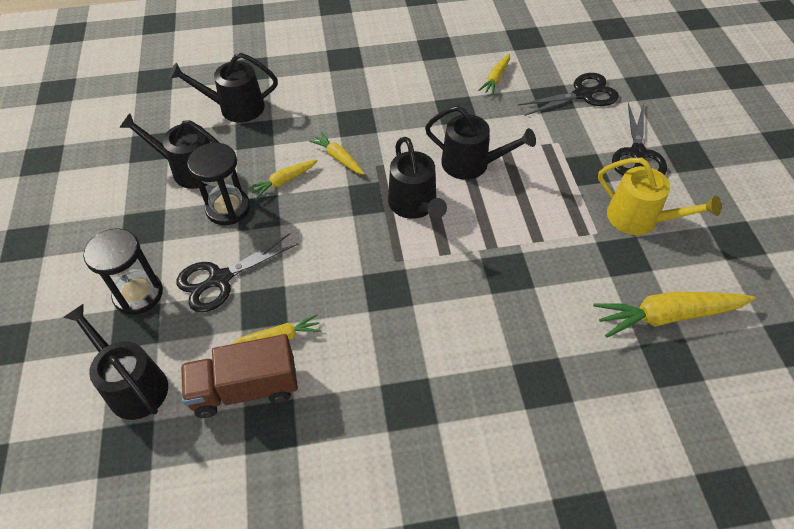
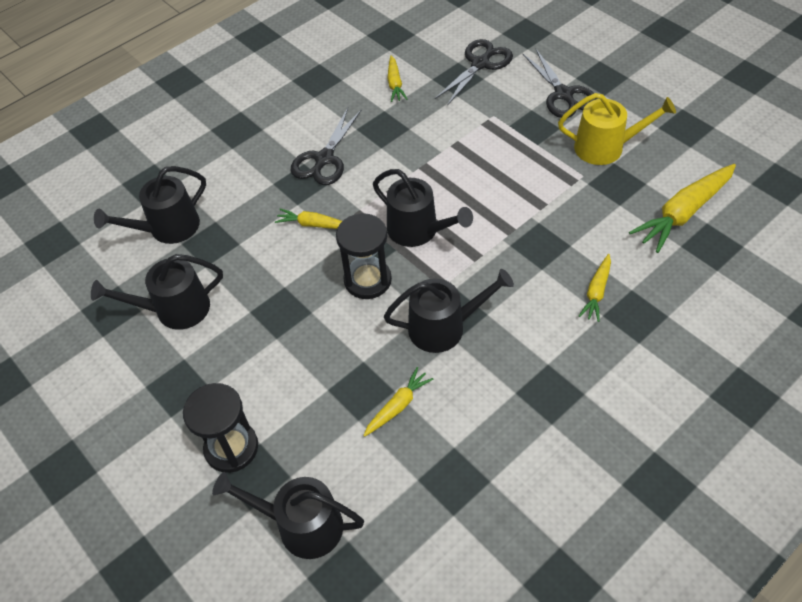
camera: 30 degrees left, 0 degrees up
(219, 279) = (298, 390): black scissors -> black scissors (324, 159)
(228, 208) = (248, 324): black hourglass -> black hourglass (367, 280)
(245, 388) = (406, 465): brown truck -> none
(284, 181) = (280, 272): yellow carrot -> yellow carrot (596, 292)
(471, 164) = (436, 170): black watering can -> black watering can (443, 327)

